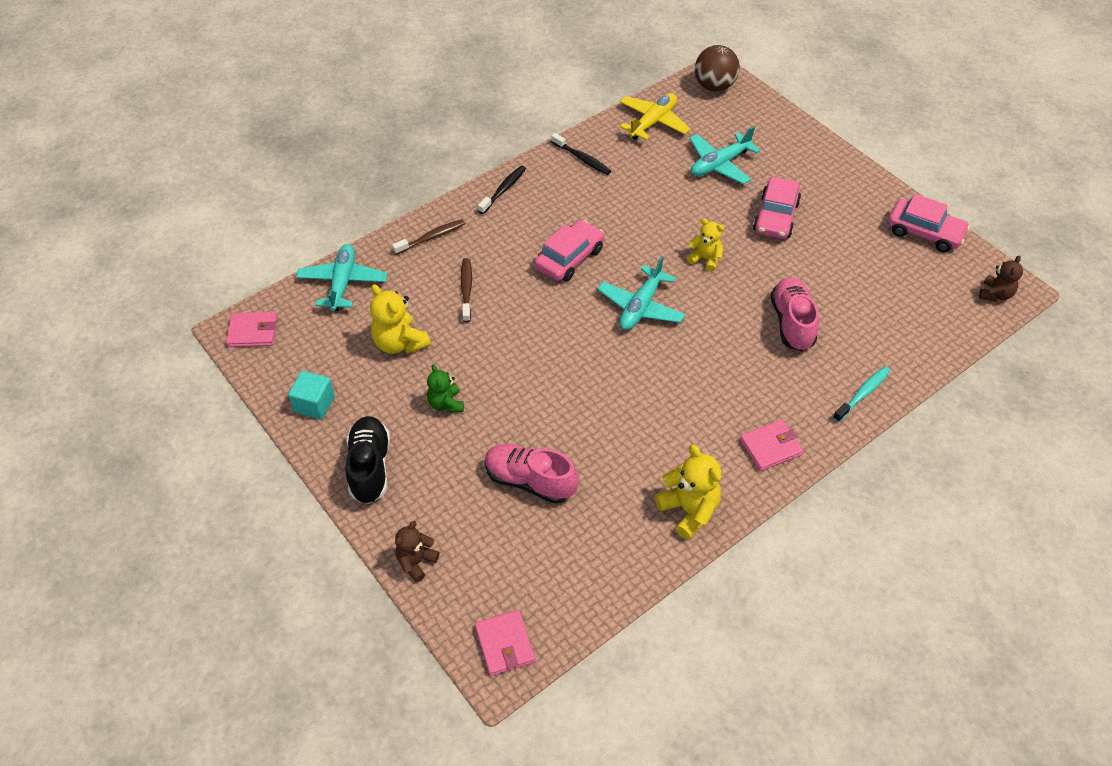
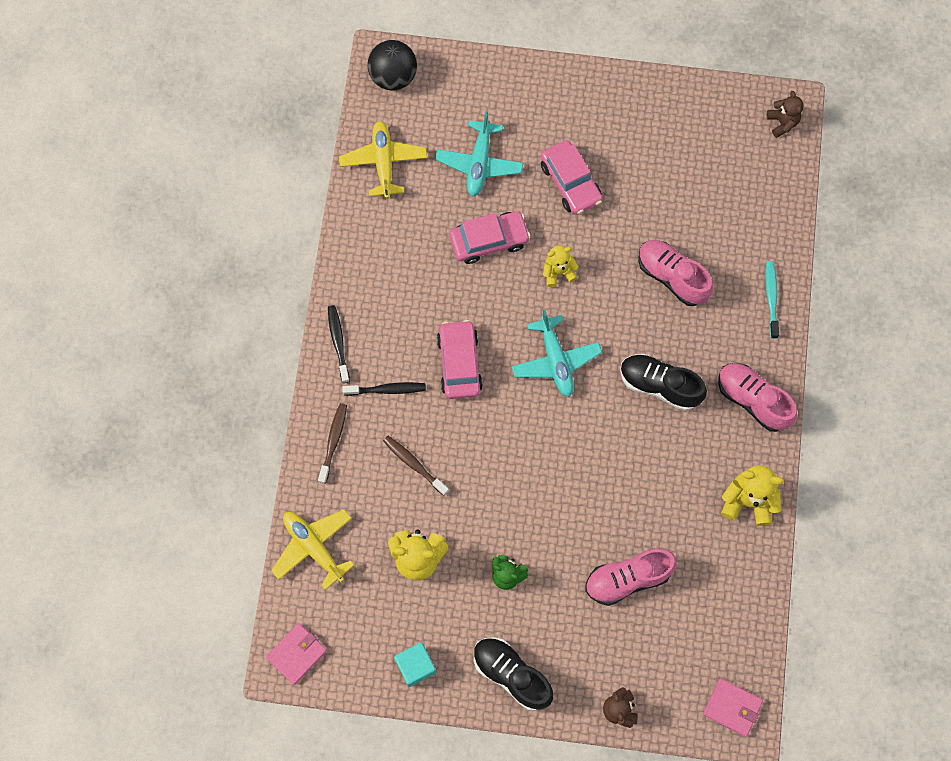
camera: 45 degrees left, 20 degrees up
(343, 283) = (313, 547): turquoise plane -> yellow plane
(582, 159) = (367, 253): black toothbrush -> black toothbrush (387, 389)
(703, 380) = (659, 385): none -> black shoe
(714, 86) = (393, 77): brown ball -> black ball
(770, 447) = (752, 400): pink wallet -> pink shoe
(924, 232) = (687, 102): pink car -> pink car (489, 240)

